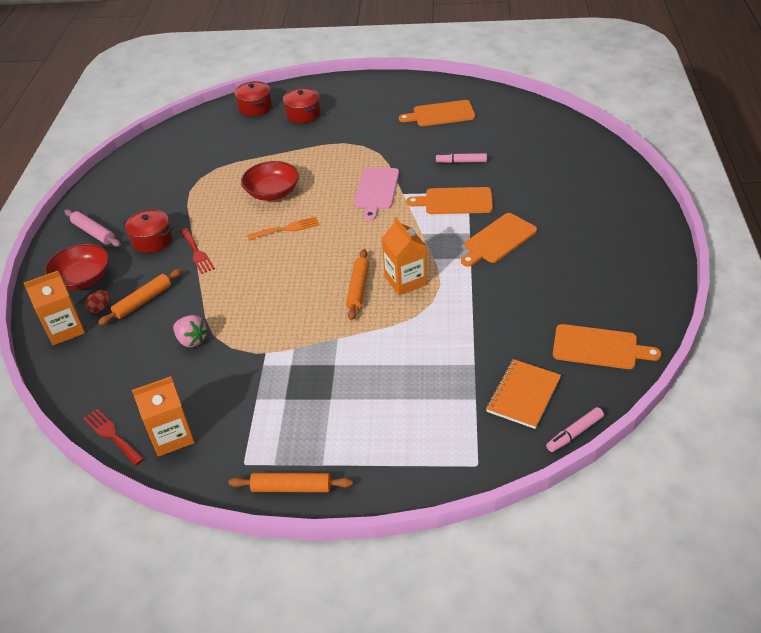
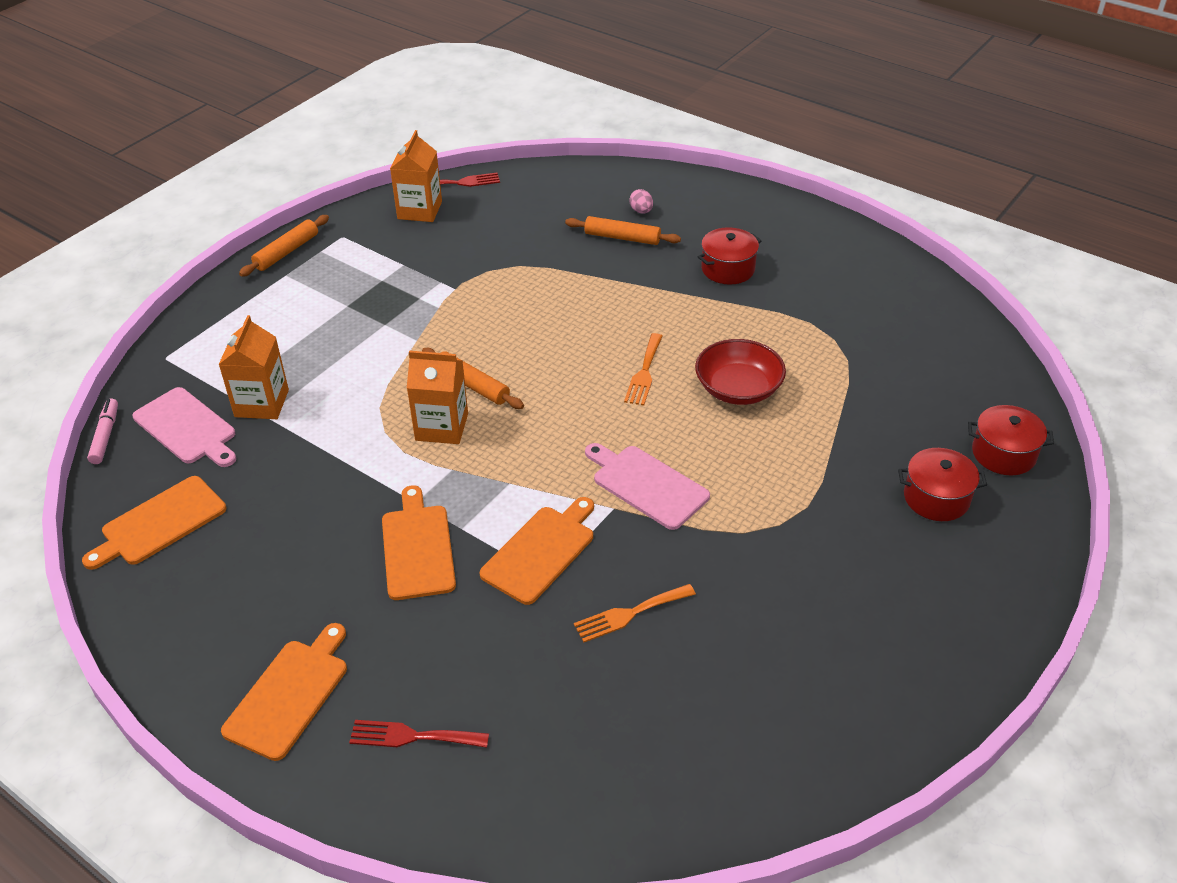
camera: 120 degrees right, 0 degrees up
(65, 329) = (631, 186): orange carton -> orange carton (261, 403)
(83, 279) = (703, 211): red bowl -> none
(94, 232) = (786, 234): pink rolling pin -> none
(100, 308) = (641, 211): red egg -> pink egg
(143, 301) = (622, 238): orange rolling pin -> orange rolling pin turned 60 degrees counterclockwise
(192, 340) = (527, 251): pink strawberry -> none
(197, 252) = (669, 293): red fork -> red fork (412, 736)
(441, 114) = (797, 670): orange cutting board -> orange cutting board (289, 694)
(461, 162) = (629, 614): pink marker -> orange fork
(523, 395) = (187, 428): orange notebook -> pink cutting board

